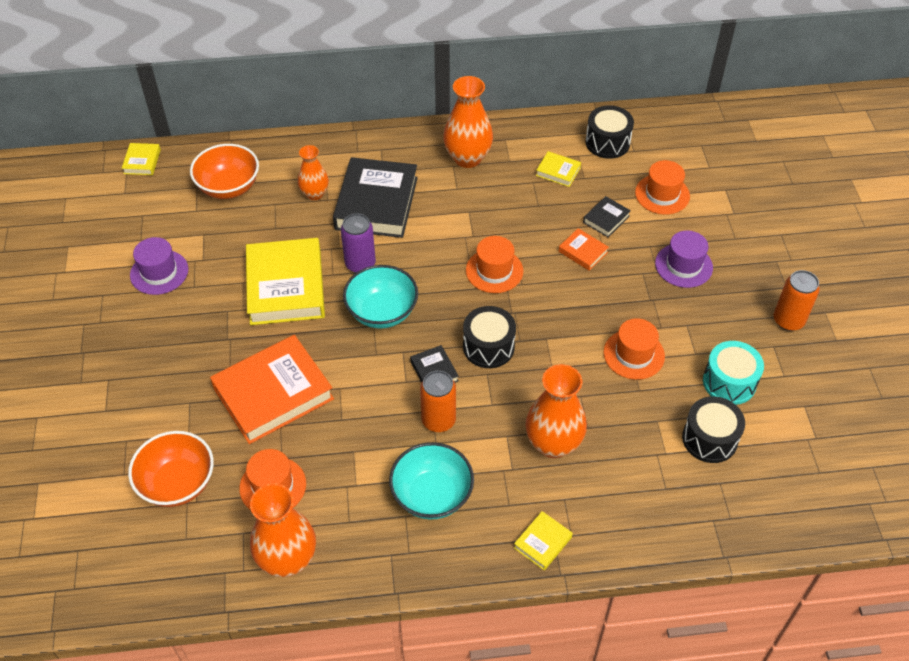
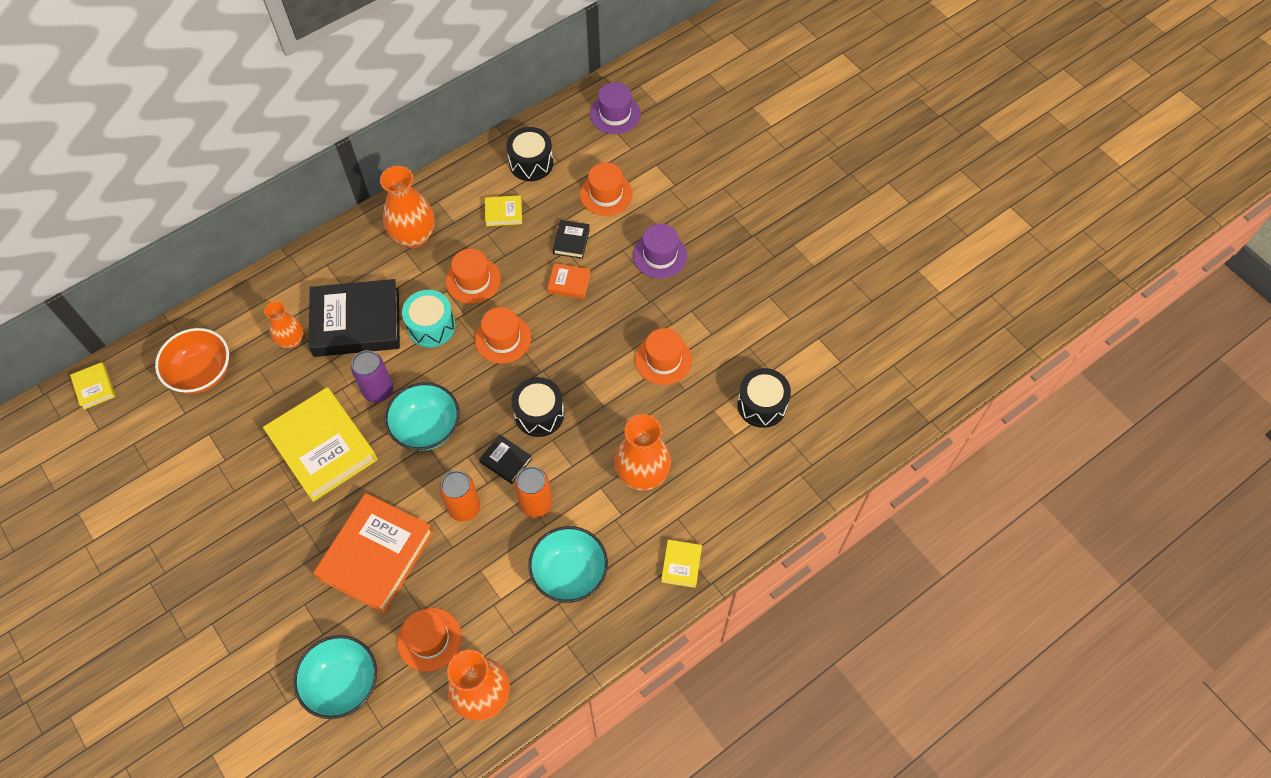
camera: 30 degrees left, 10 degrees up
(159, 272) = (190, 493): purple hat -> purple hat (615, 114)
(178, 483) = (343, 683): orange bowl -> turquoise bowl
(376, 203) = (356, 322): black book -> black book turned 75 degrees counterclockwise
(497, 213) = (473, 280): none -> orange hat
(729, 382) = (751, 346): turquoise drum -> turquoise drum (431, 326)
(788, 320) = (768, 266): orange can -> orange can (464, 508)

